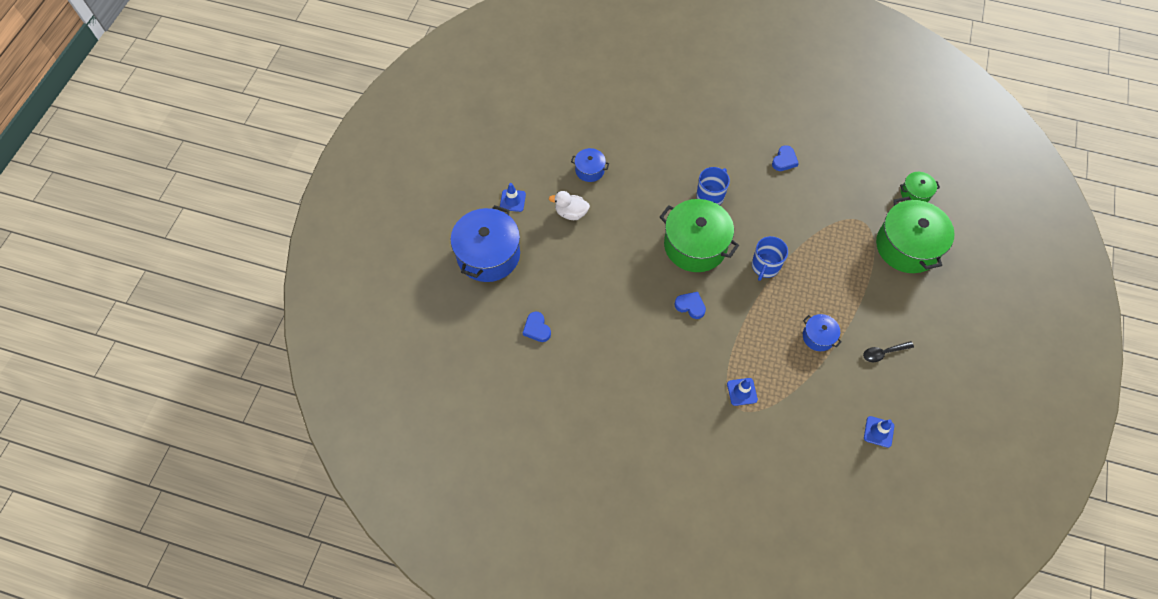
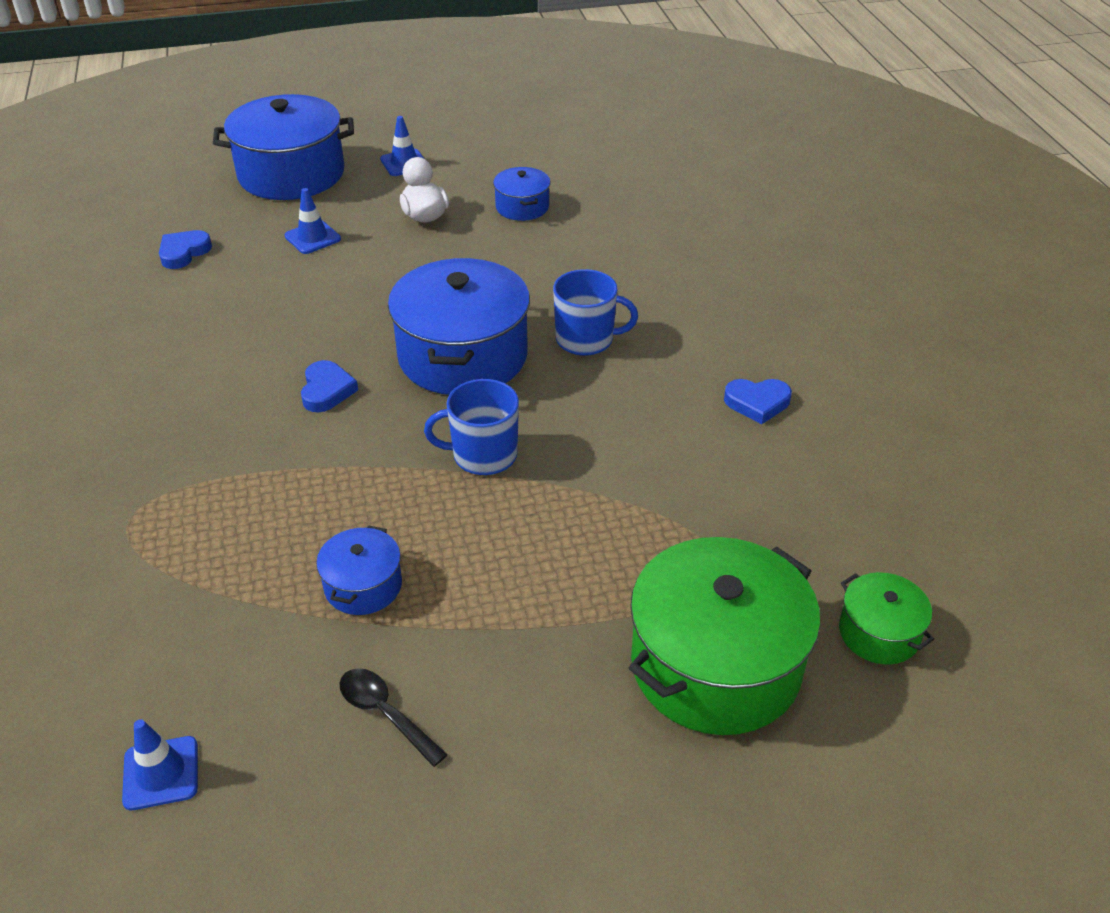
camera: 60 degrees right, 20 degrees down
(695, 245) = (462, 355): green pot -> blue pot
(742, 392) = (169, 514): blue traffic cone -> blue traffic cone (312, 238)

